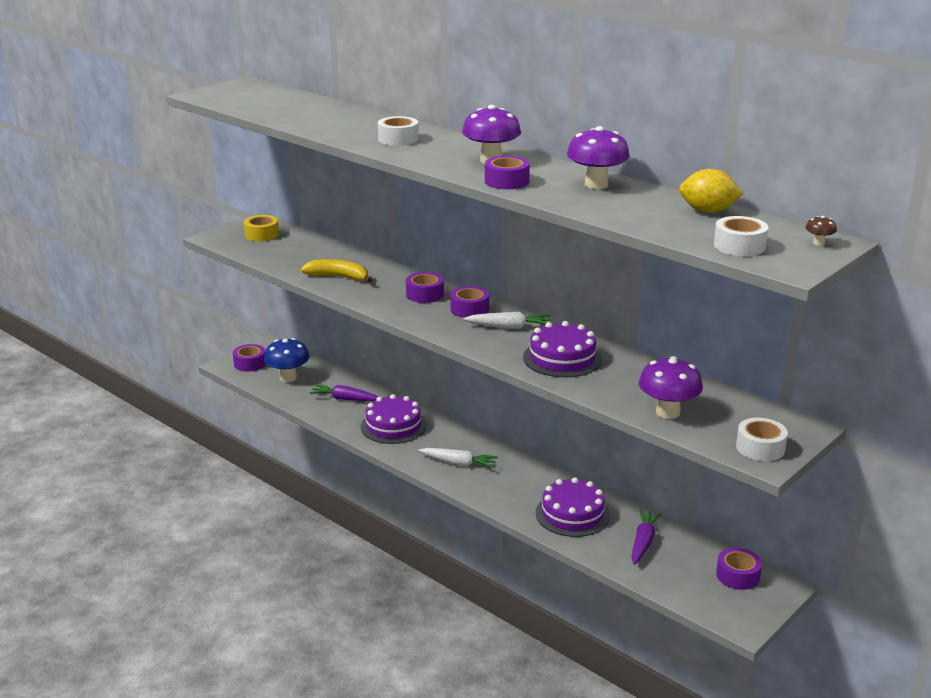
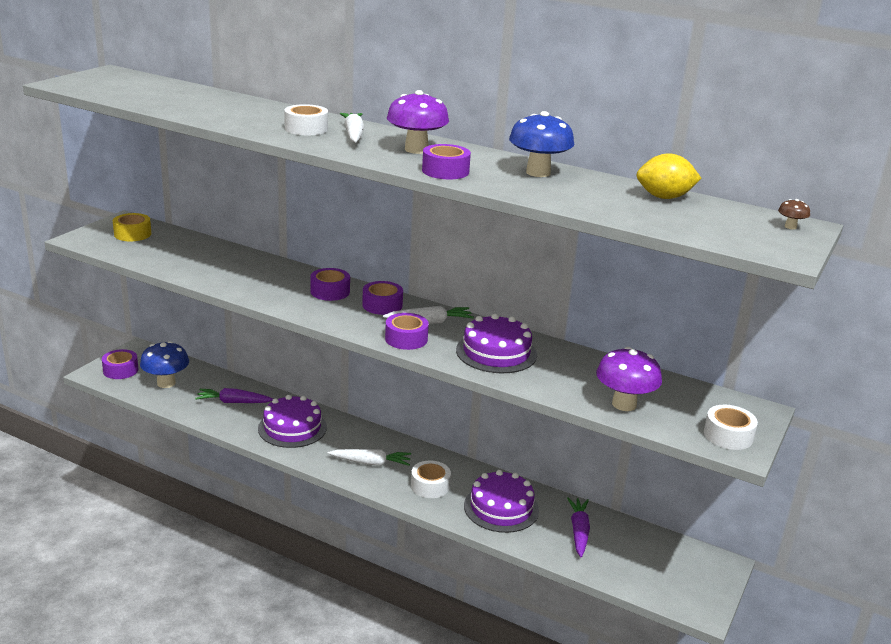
camera: 15 degrees left, 0 degrees up
(338, 277) = (232, 277): yellow banana -> none
(439, 145) = (353, 135): none -> white carrot
(596, 185) = (538, 173): purple mushroom -> blue mushroom
(737, 575) = (678, 557): purple tape -> purple tape (406, 339)
(739, 246) = (719, 232): white tape -> white tape (430, 486)

